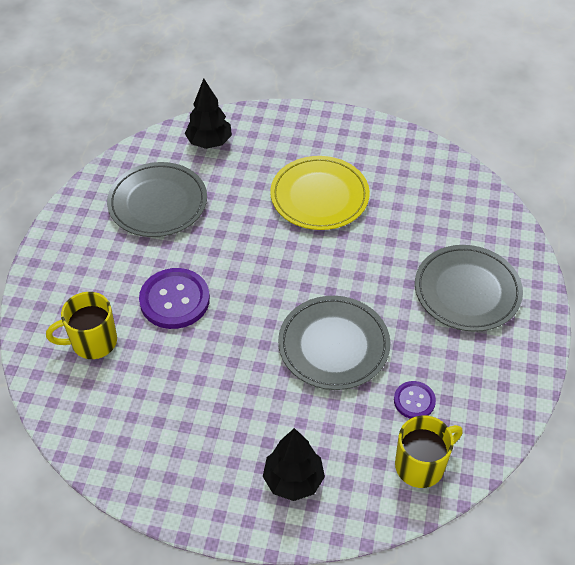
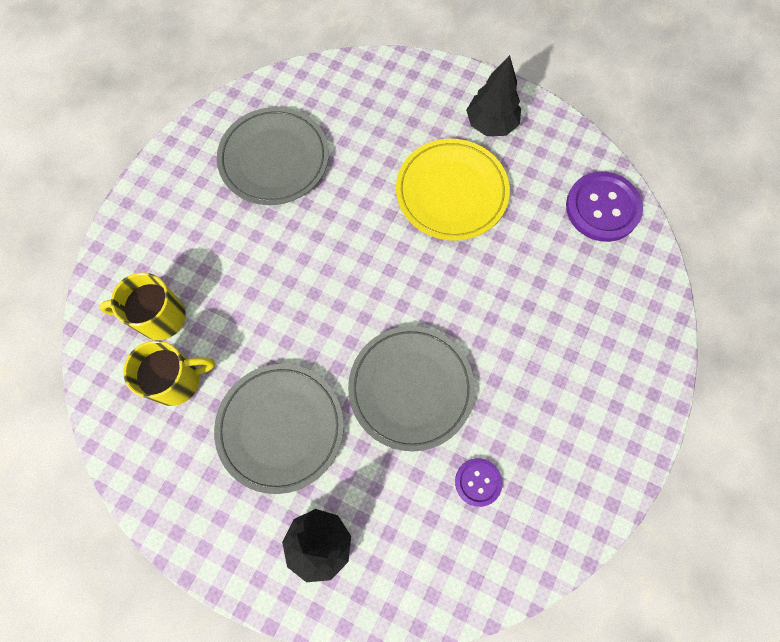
camera: 15 degrees right, 20 degrees up
(174, 300) = (258, 287): purple button -> purple button (602, 208)
(209, 142) = (351, 93): black tree -> black tree (491, 124)
(421, 465) = (461, 564): yellow mug -> yellow mug (177, 380)
(467, 291) = (580, 357): grey plate -> grey plate (280, 428)

